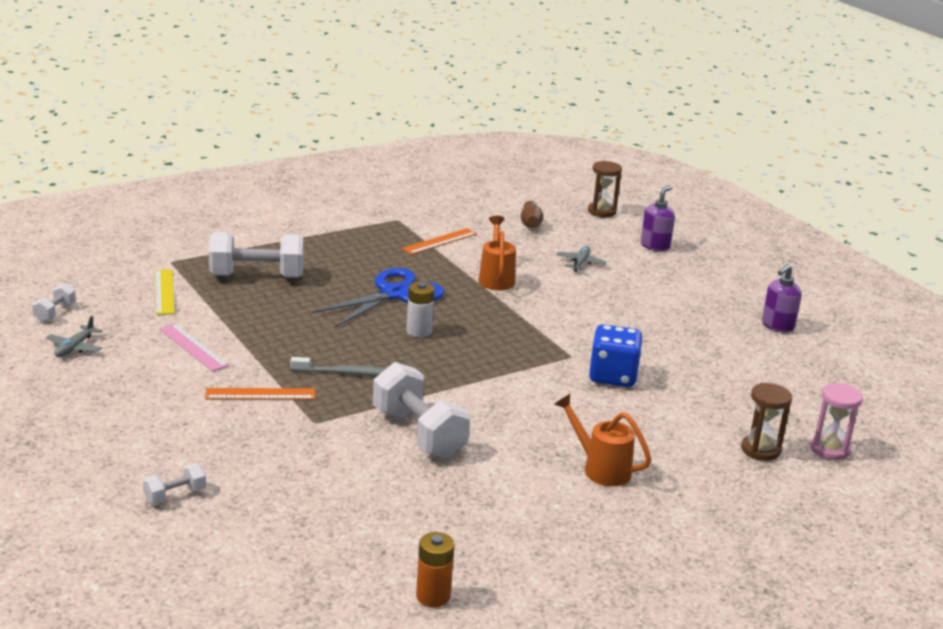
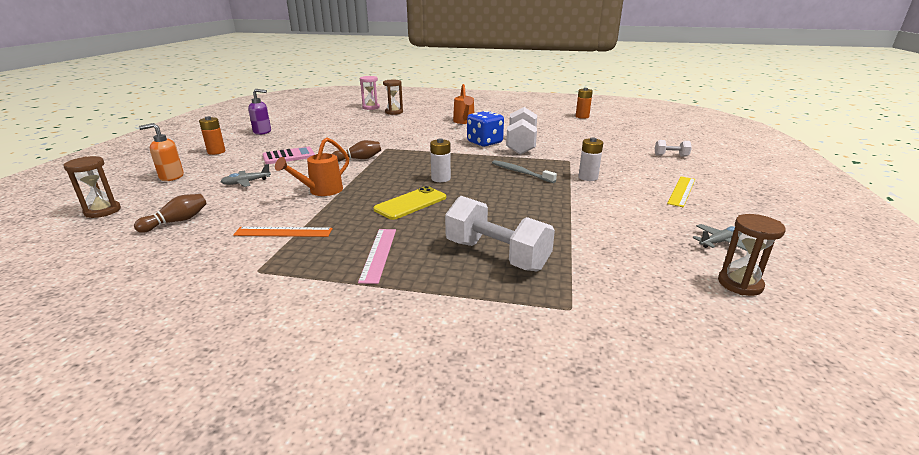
camera: 135 degrees left, 0 degrees up
(55, 313) = (740, 284): white dumbbell -> brown hourglass
(164, 292) = (606, 270): yellow ruler -> yellow ruler (682, 191)
(193, 347) = (612, 214): pink ruler -> pink ruler (378, 254)
(260, 394) = (588, 177): orange ruler -> white battery
(394, 294) = (410, 203): blue scissors -> yellow phone
(558, 327) = (359, 159): none -> brown bowling pin
(612, 376) = (388, 138): blue dice -> blue dice (484, 142)
(634, 303) = (289, 156): none -> pink calculator
(655, 246) = (171, 177): purple soap dispenser -> orange soap dispenser
(717, 281) = (216, 152): none -> orange battery

